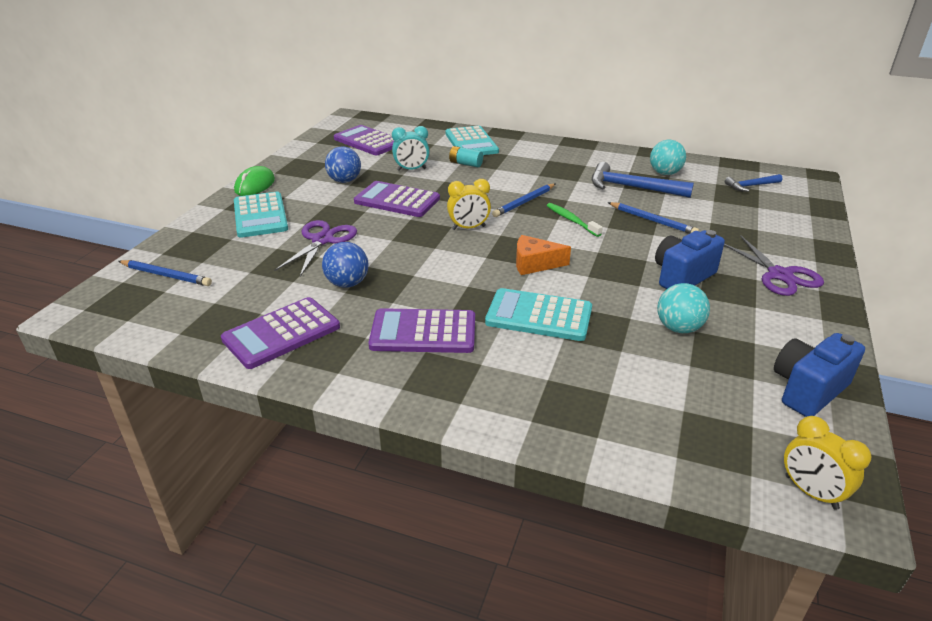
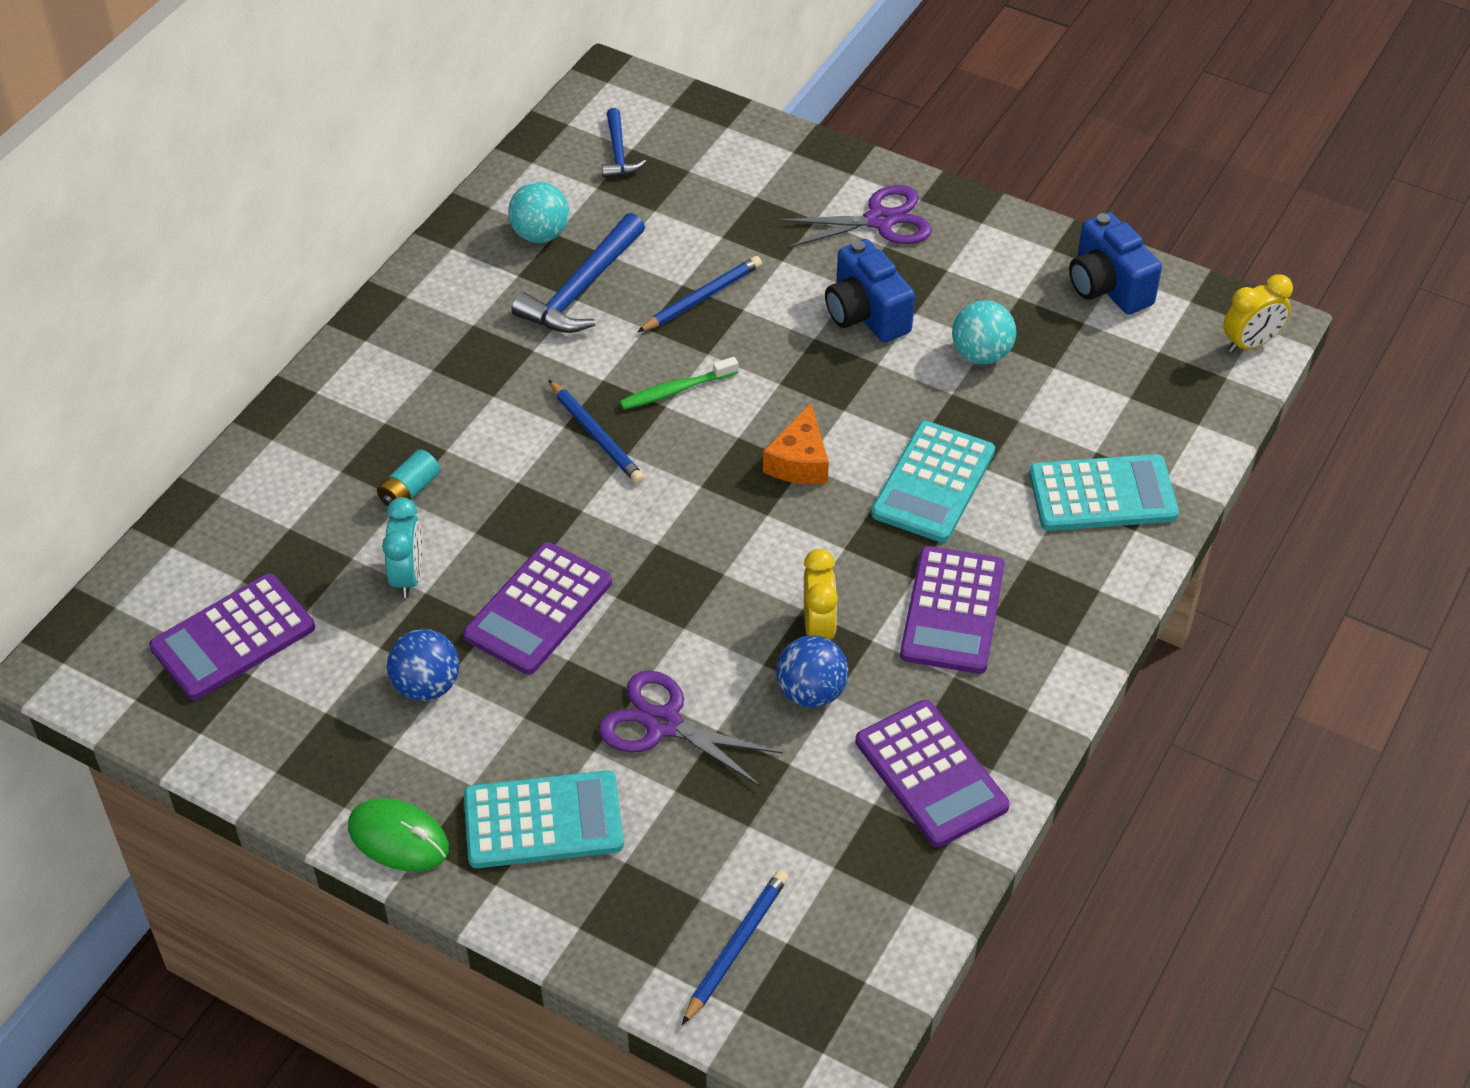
camera: 80 degrees left, 15 degrees up
(468, 228) = (669, 522): yellow clock -> yellow clock (818, 628)
(471, 143) = (307, 468): turquoise calculator -> turquoise calculator (1102, 494)

